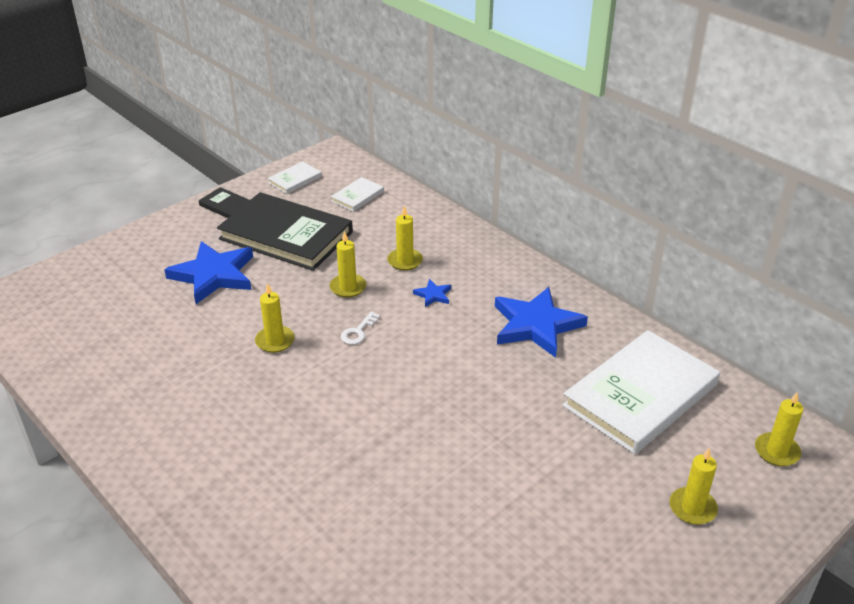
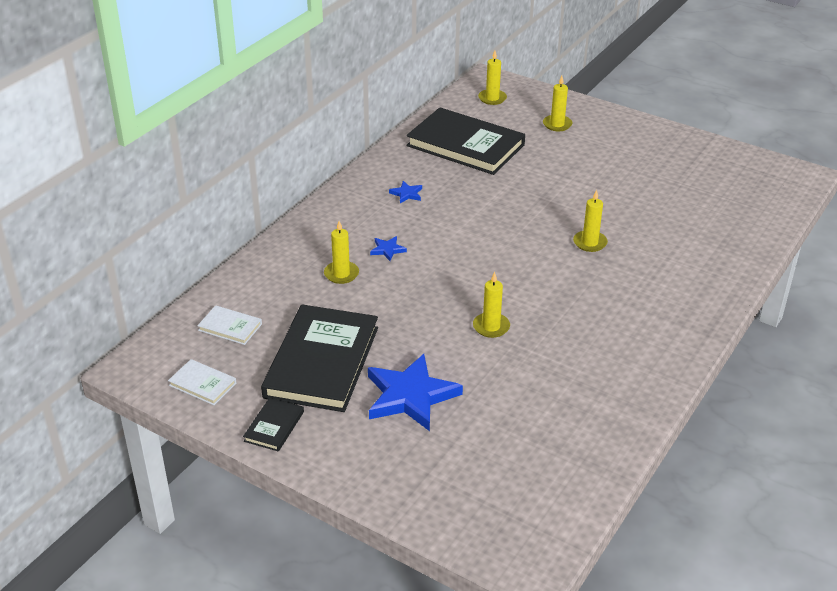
camera: 105 degrees left, 0 degrees up
(348, 287) = (395, 300): yellow candle -> yellow candle (590, 243)
(358, 332) = (456, 282): white key -> none
(536, 325) = (406, 194): blue star -> blue star, size x0.43
(640, 395) = (465, 145): white book -> black book

